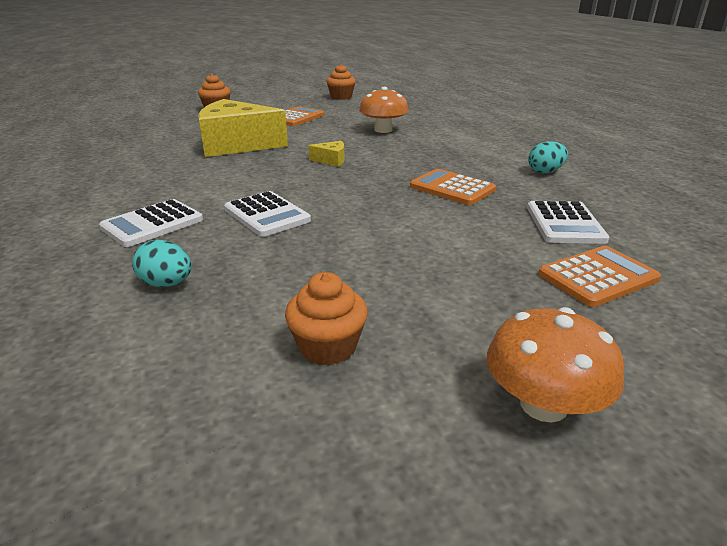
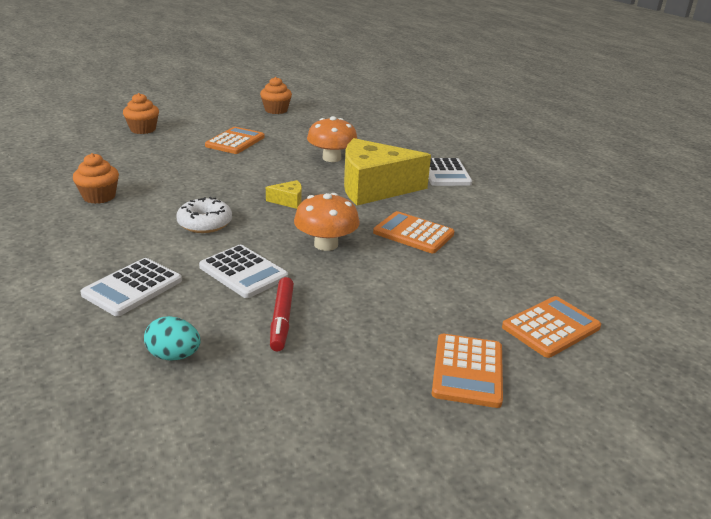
camera: 10 degrees left, 0 degrees up
(237, 145) = (183, 181): yellow cheese -> yellow cheese (374, 188)
(244, 175) = (205, 223): none -> white donut
(292, 256) = (282, 319): none -> red marker
(328, 347) = (338, 410): orange cupcake -> orange cupcake (99, 197)
(491, 315) = (467, 371): none -> orange calculator
(543, 404) = (517, 448): orange mushroom -> orange mushroom (326, 244)
(545, 172) = (496, 210): turquoise egg -> none
(565, 223) = (519, 271): white calculator -> white calculator (445, 173)

